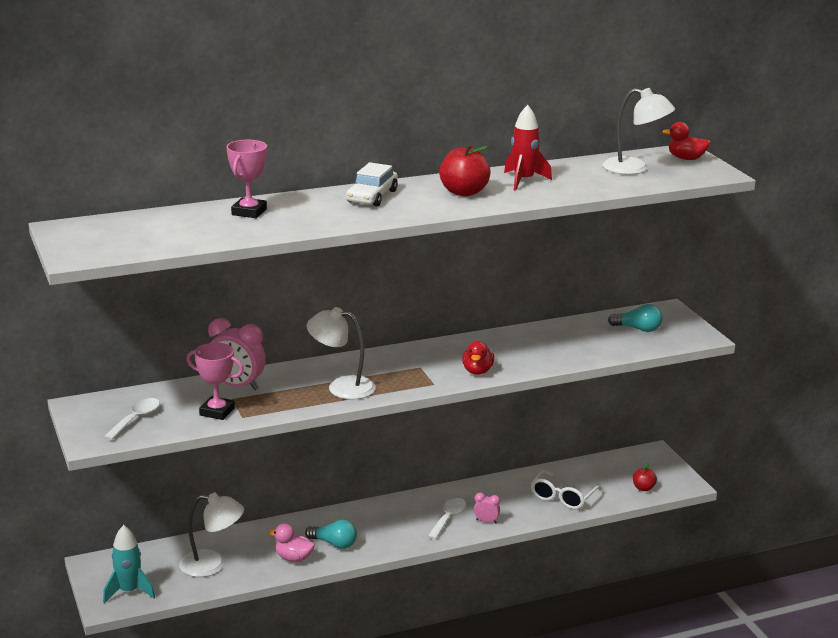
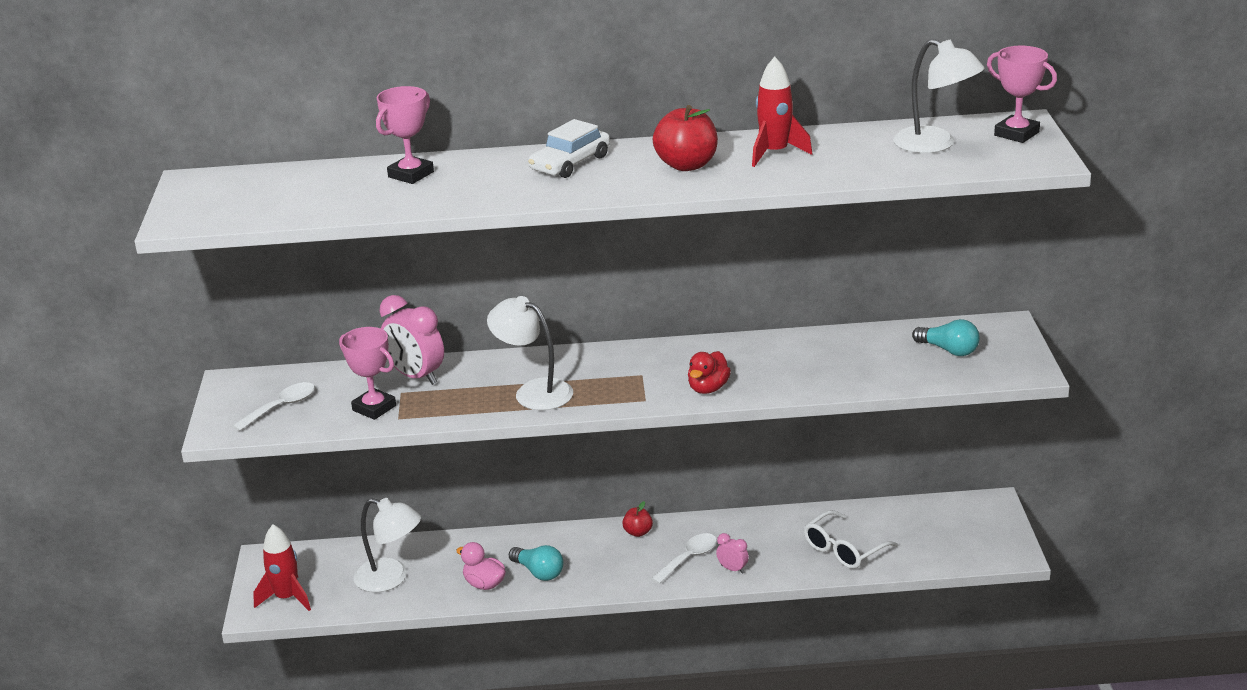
camera: 20 degrees right, 5 degrees up
(129, 591) = (287, 598): turquoise rocket -> red rocket
(643, 488) = (954, 551): red apple -> red apple (638, 532)
(686, 158) = (1016, 134): red duck -> pink trophy

